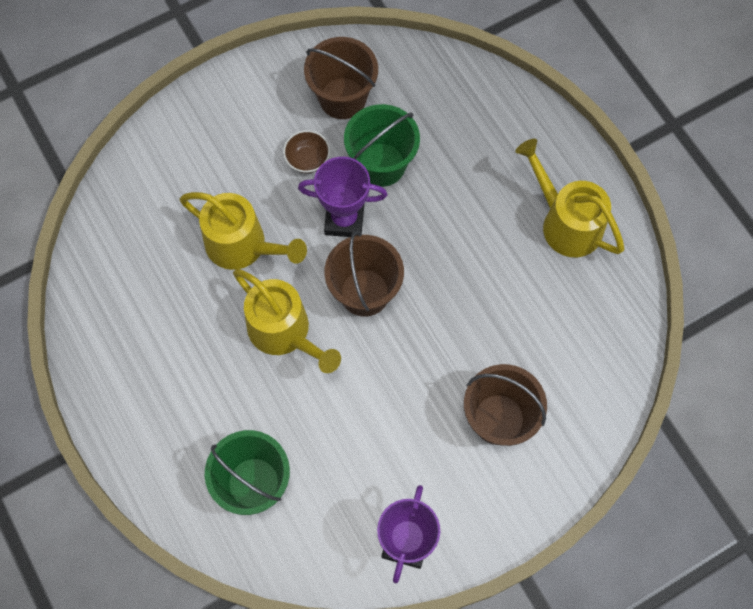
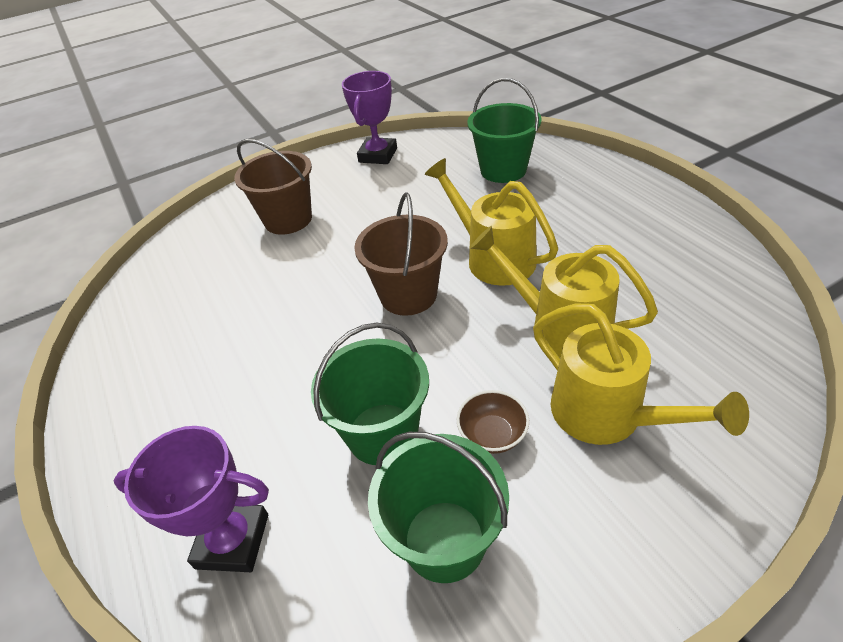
camera: 175 degrees left, 25 degrees down
(342, 98) = (444, 540): brown bucket -> green bucket
(344, 220) = (434, 362): purple trophy -> purple trophy (232, 541)
(565, 222) = (156, 377): yellow watering can -> yellow watering can (608, 416)

